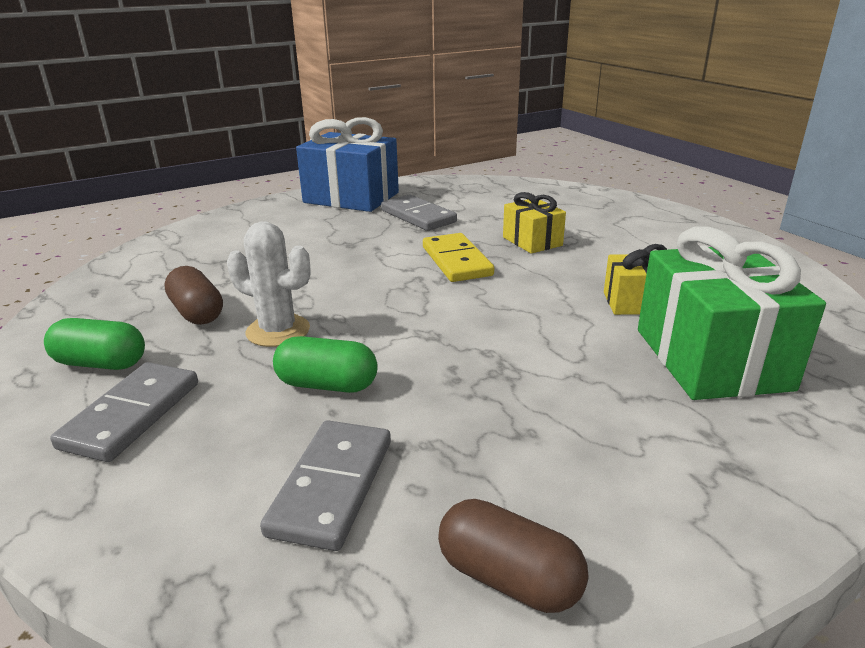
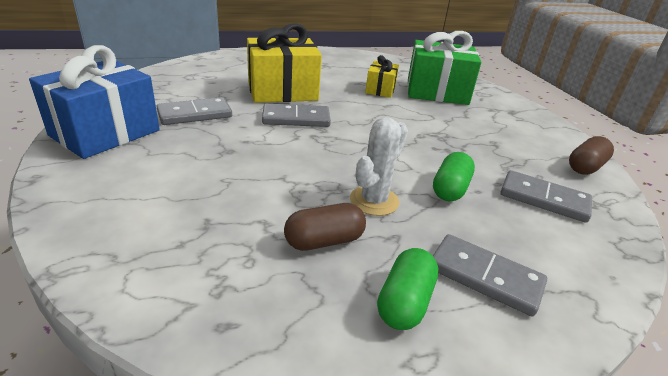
camera: 80 degrees left, 5 degrees up
(456, 261) = (296, 119): yellow domino -> grey domino
(532, 241) = (282, 91): yellow gift -> yellow gift, size x1.87

